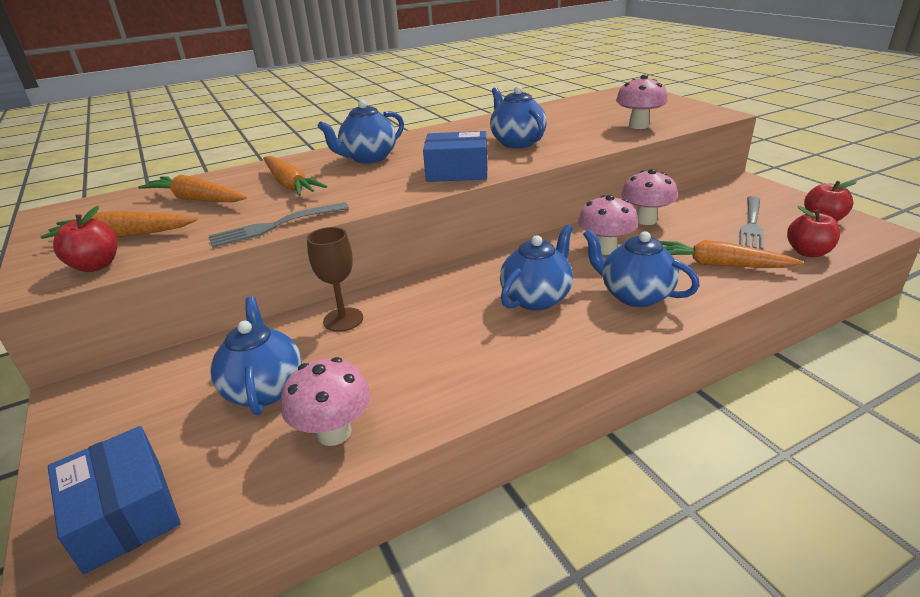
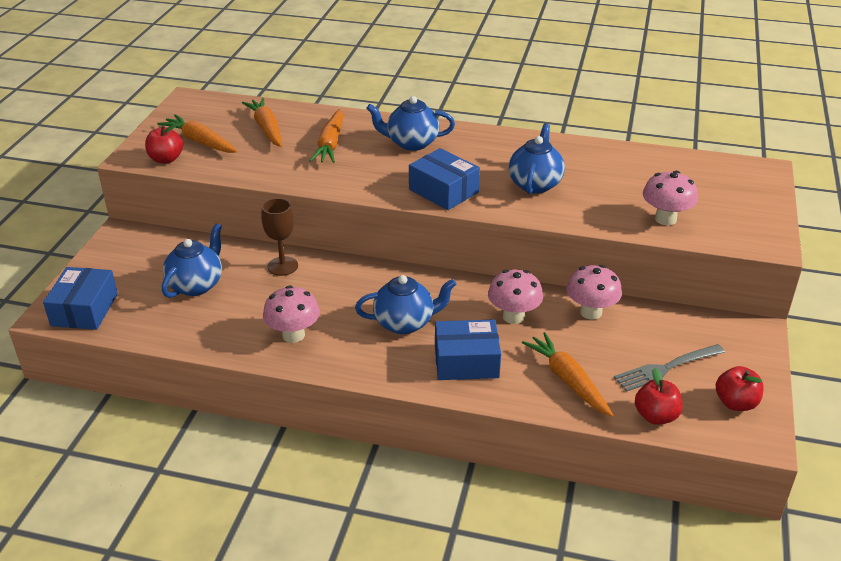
camera: 40 degrees right, 5 degrees up
(276, 225) = (276, 179): grey fork -> none
(334, 432) = (196, 330): pink mushroom -> pink mushroom (293, 335)
(634, 295) = (466, 361): blue teapot -> blue box

